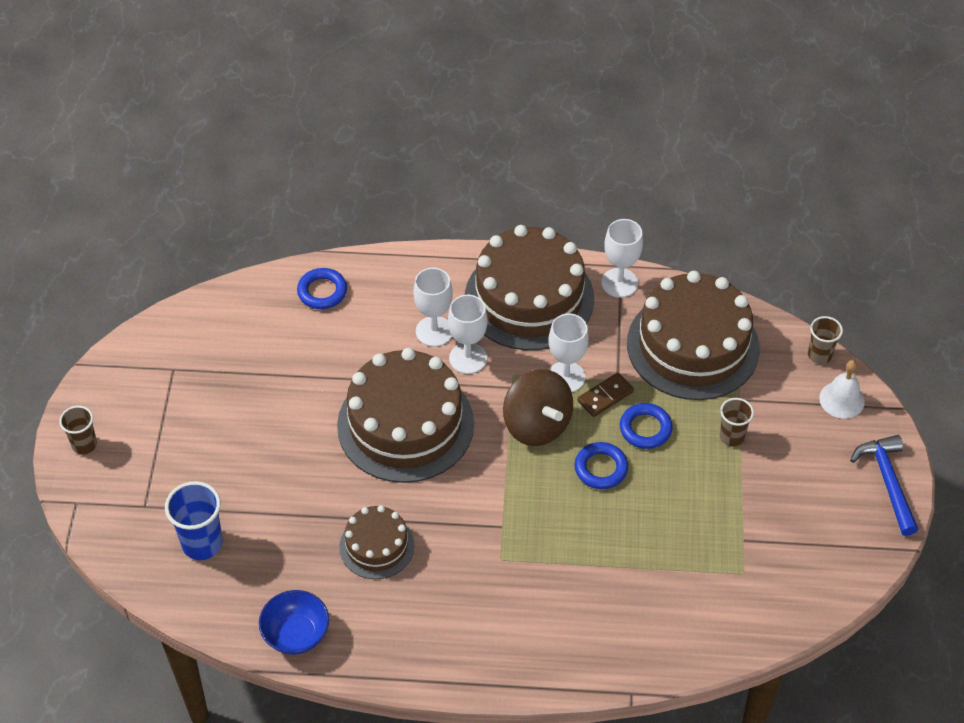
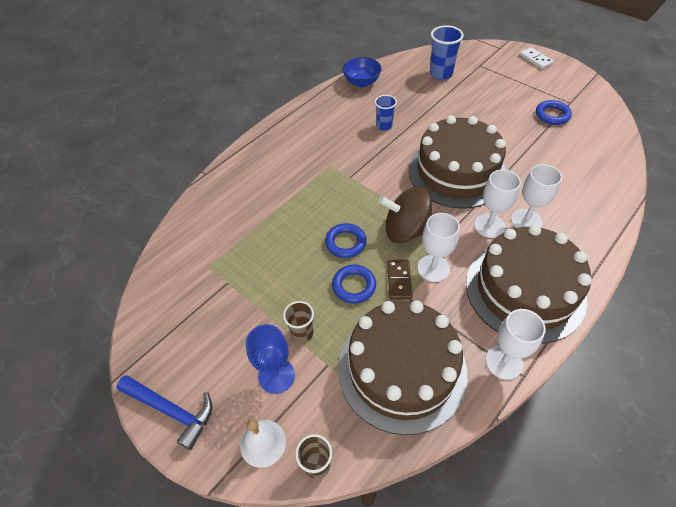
camera: 130 degrees right, 0 degrees up
(84, 445) = (535, 59): brown cup -> white domino
(322, 291) = (600, 184): blue ring -> blue ring (552, 115)
(377, 546) = (384, 126): brown cake -> blue cup
(785, 429) = (276, 375): none -> blue goblet

